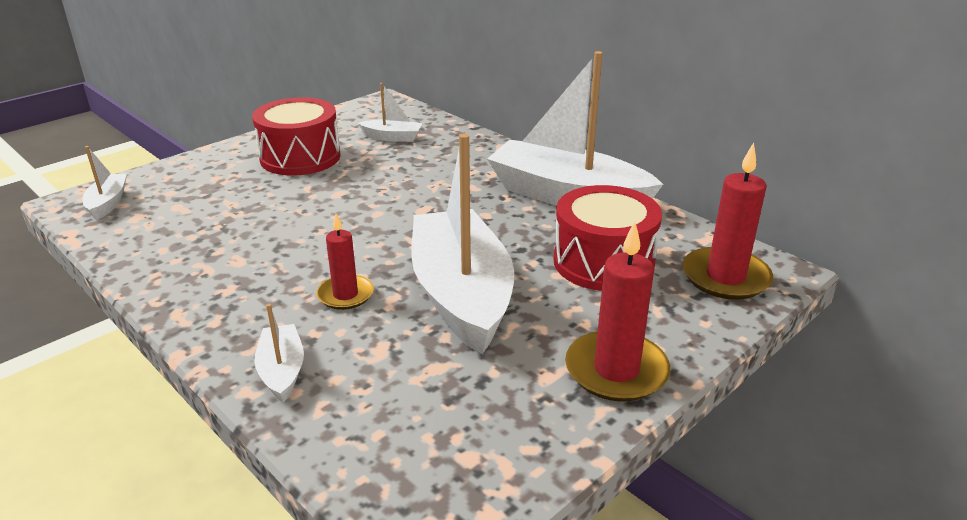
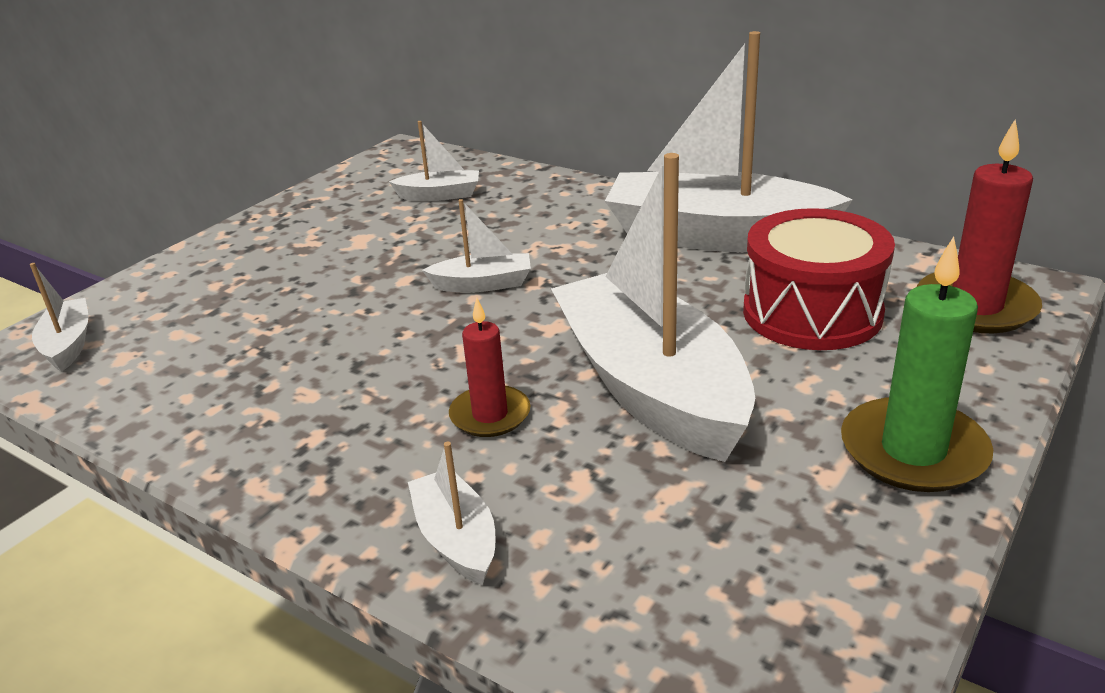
camera: 10 degrees left, 0 degrees up
(300, 157) = (325, 239): red drum -> none
(388, 205) = (483, 284): none -> white boat
(616, 370) = (913, 451): red candle -> green candle

